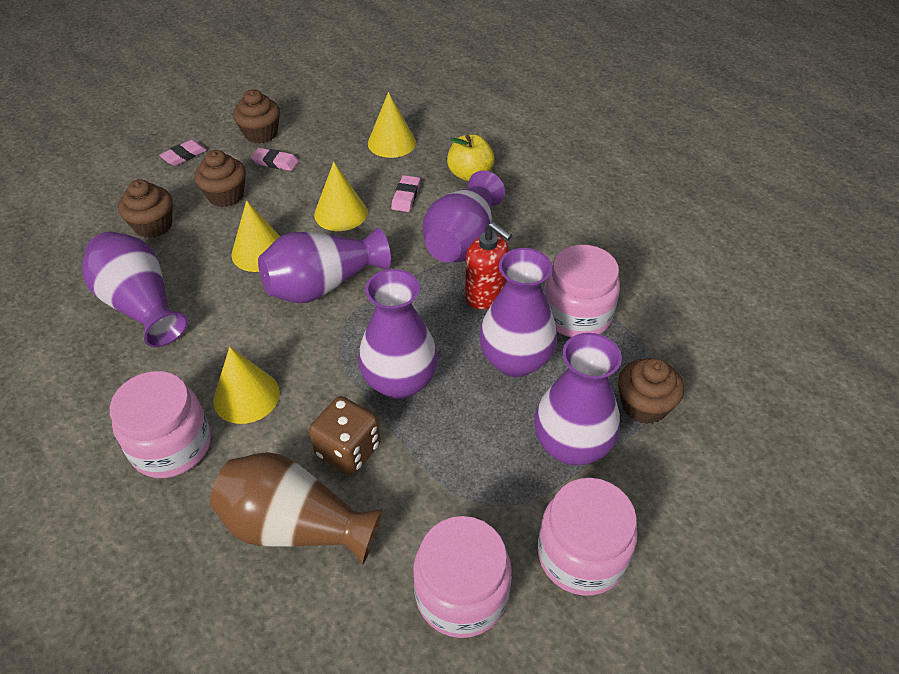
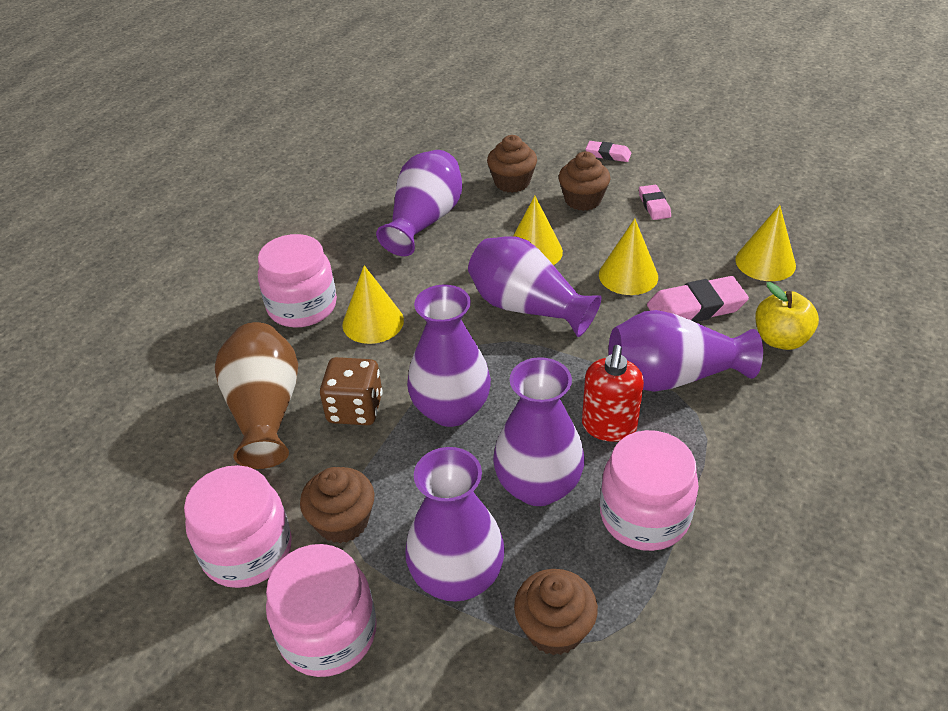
camera: 65 degrees right, 5 degrees down
(261, 134) = (682, 179): brown cupcake -> brown cupcake (342, 521)
(406, 196) = (696, 307): pink eraser -> pink eraser, size x1.71

